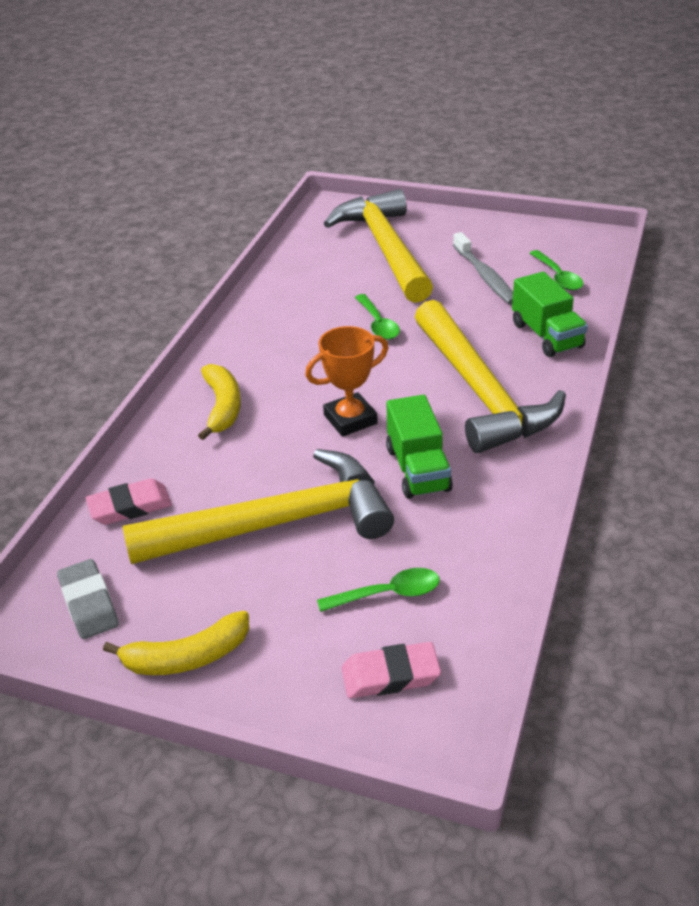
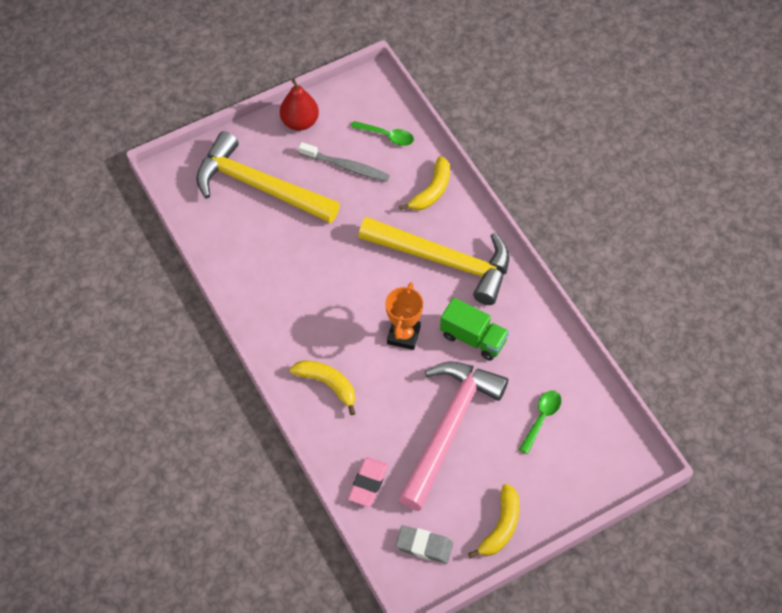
camera: 50 degrees left, 20 degrees up
(275, 523) = (449, 428): yellow hammer -> pink hammer
(378, 324) = (333, 254): green spoon -> none
(390, 675) = (588, 455): pink eraser -> none
(486, 229) = (300, 122): none -> red pear
(547, 335) = (432, 191): green truck -> yellow banana

